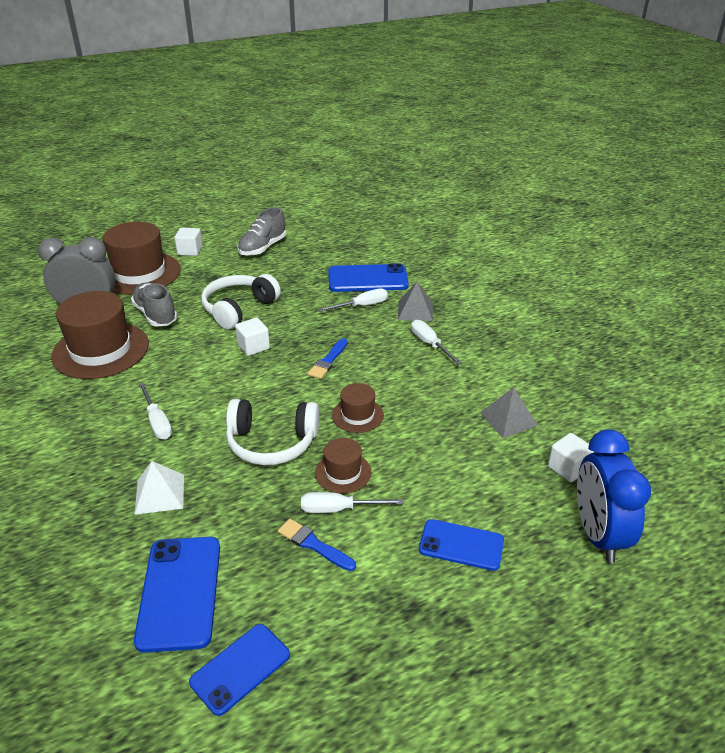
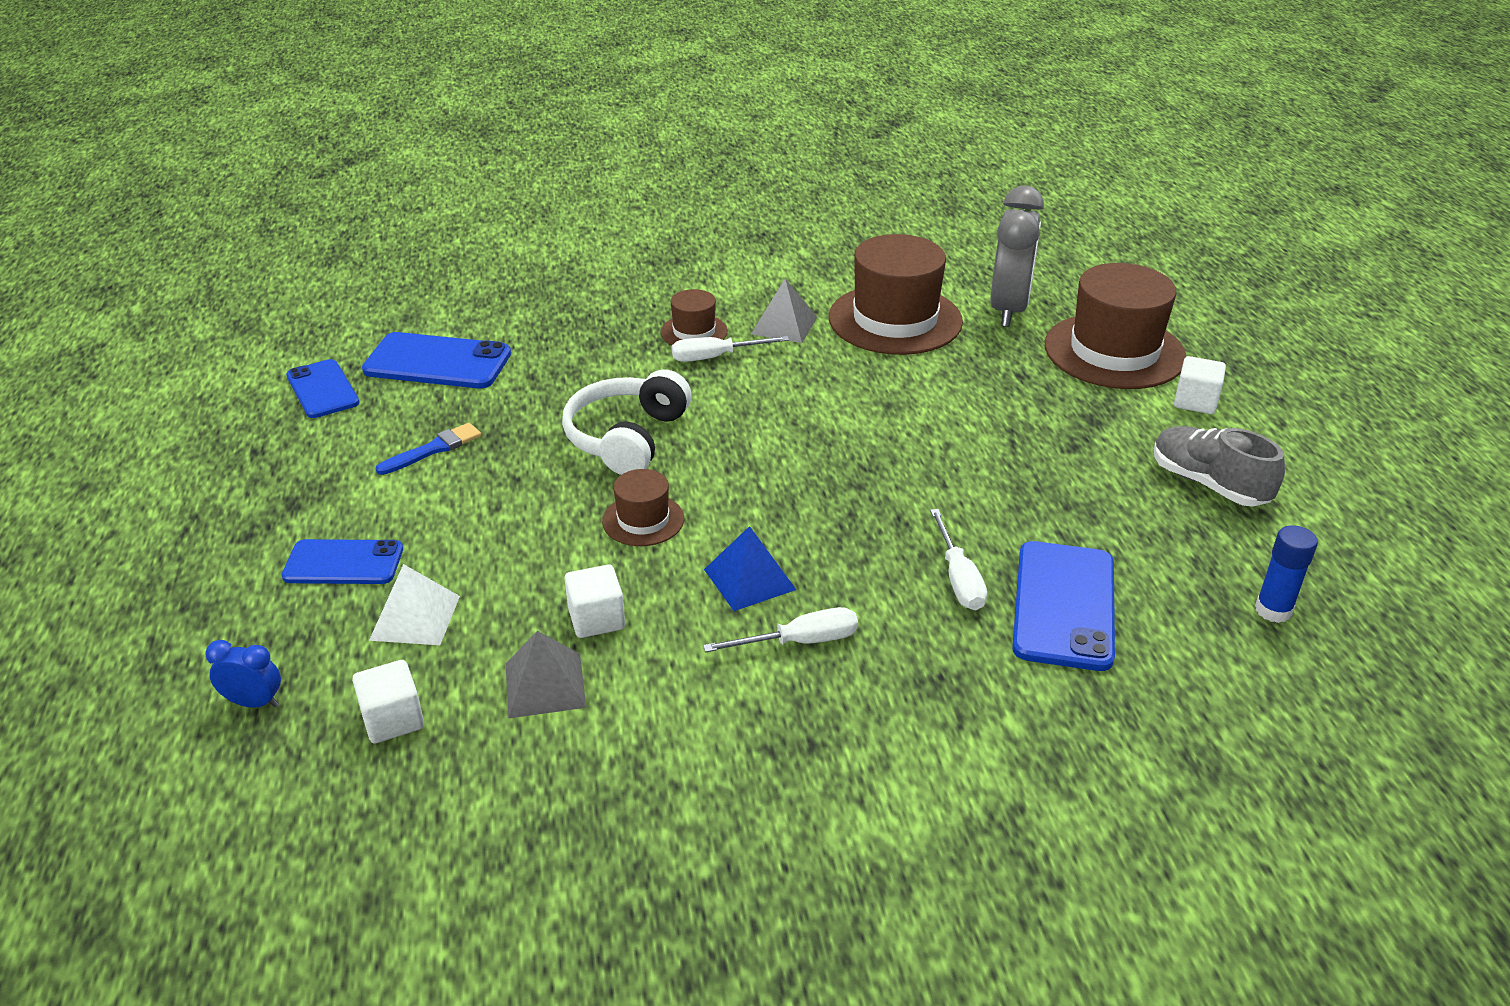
camera: 105 degrees right, 0 degrees up
(156, 315) = (977, 362): grey shoe -> none
(160, 494) = (585, 355): white pyramid -> white pyramid (415, 618)
(238, 309) = (979, 438): white headphones -> none
(253, 347) = (860, 443): white cube -> white cube (596, 619)
(328, 361) = (794, 512): blue brush -> none
(339, 509) = (474, 475): white screwdriver -> none
(343, 472) = (534, 488): brown hat -> brown hat (694, 332)
(348, 235) = (1273, 610): none -> blue glue stick
(392, 366) = (749, 579): none -> blue pyramid
(415, 310) = (924, 649): grey pyramid -> grey pyramid (784, 325)
(461, 545) = (343, 563): blue phone -> blue phone turned 60 degrees clockwise
(598, 535) = (254, 702): blue clock -> blue clock, size x0.45

